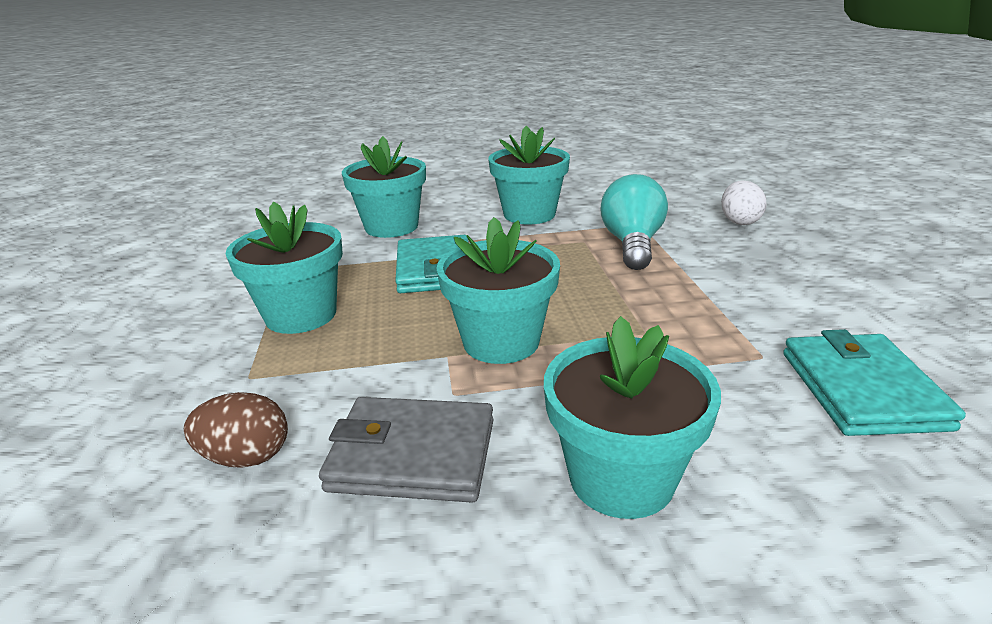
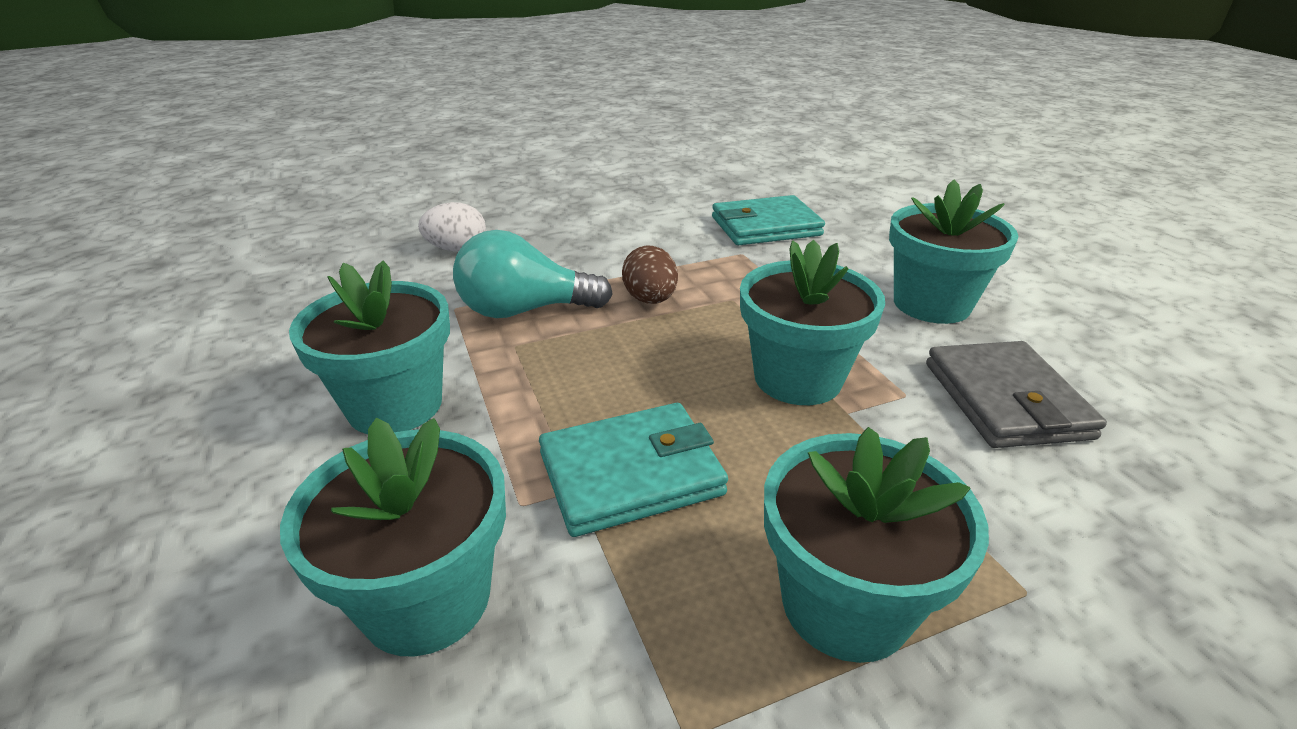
camera: 105 degrees left, 5 degrees up
(246, 457) = (1127, 516): brown egg -> brown egg (650, 300)

